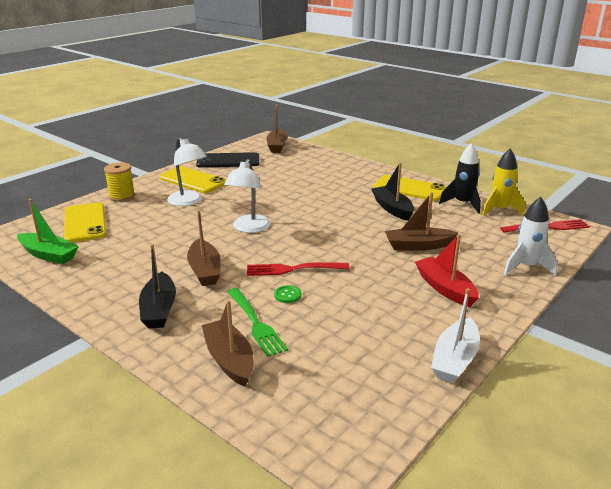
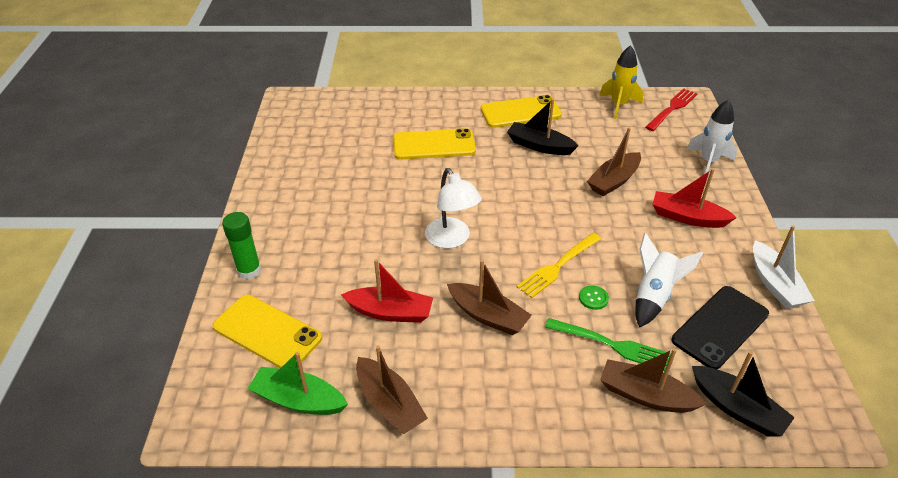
camera: 40 degrees left, 15 degrees up
(48, 255) = (299, 400): green boat -> green boat turned 150 degrees counterclockwise
(122, 196) = (249, 270): yellow spool -> green glue stick
(155, 243) = (390, 312): none -> red boat
(159, 309) = (516, 386): black boat -> black boat (737, 408)
(188, 201) = (338, 237): white lamp -> none
(193, 180) = (296, 204): yellow phone -> yellow phone (434, 145)
(228, 161) = (293, 155): black phone -> black phone (720, 327)
(277, 146) = (315, 108): brown boat -> brown boat (389, 404)
(293, 269) = (558, 266): red fork -> yellow fork
(334, 315) = (654, 296): none -> white rocket
(462, 204) = (584, 111): black rocket -> none

